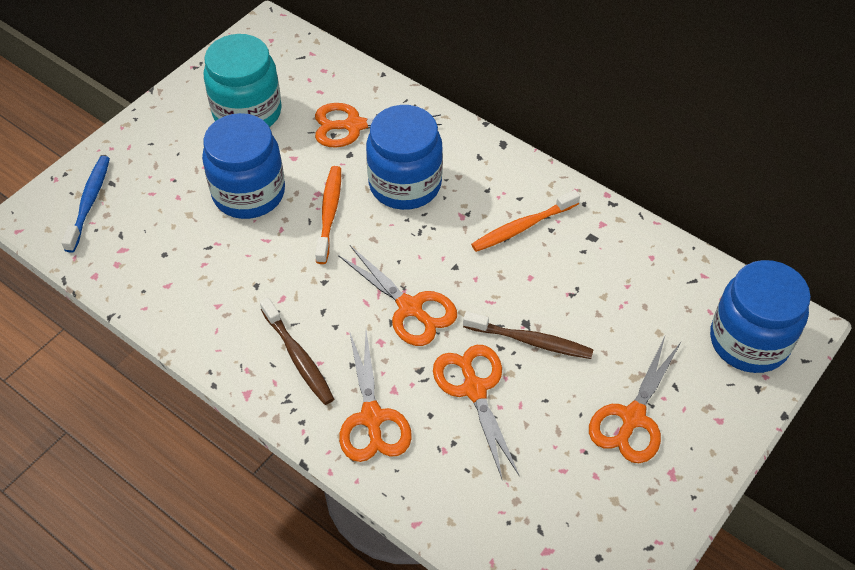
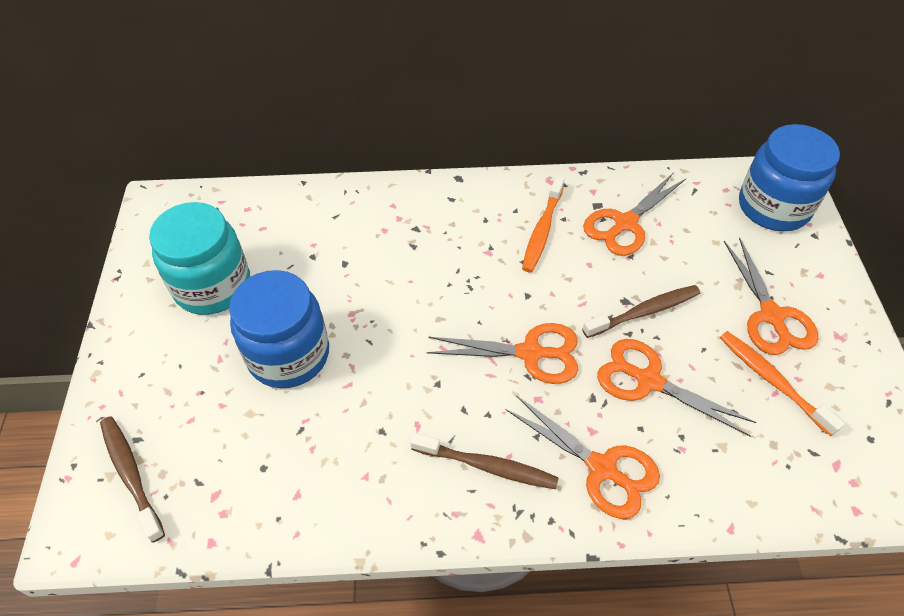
camera: 40 degrees left, 0 degrees up
(89, 203) = (131, 475): blue toothbrush -> brown toothbrush
(329, 214) = (380, 323): orange toothbrush -> orange toothbrush (772, 381)
(354, 126) = (323, 237): orange scissors -> orange scissors (625, 223)
(405, 184) = (417, 257): blue jar -> none

